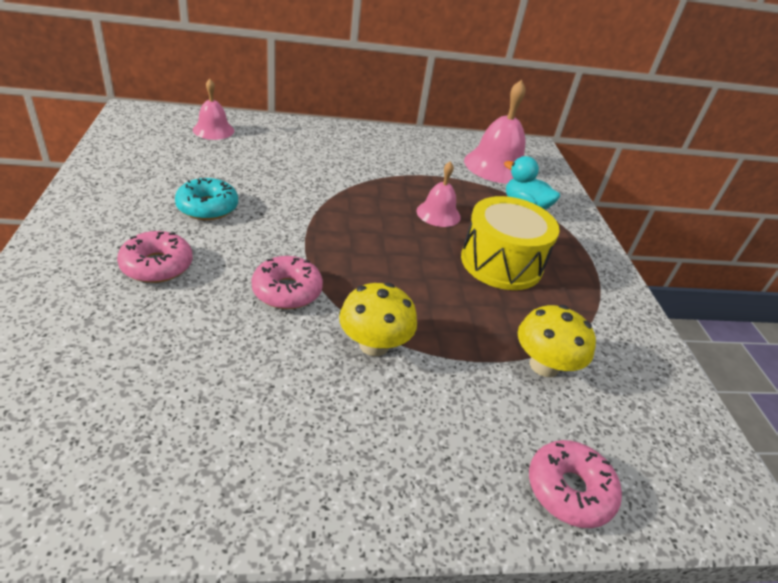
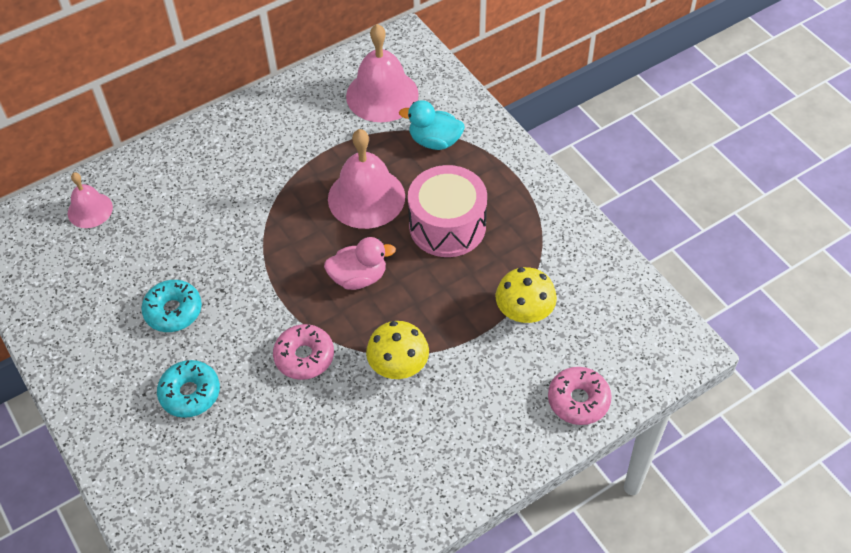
camera: 20 degrees left, 15 degrees up
(157, 265) = (190, 393): pink donut -> turquoise donut
(389, 259) = (359, 277): none -> pink duck
(438, 214) = (366, 197): pink bell -> pink bell, size x1.73
(501, 263) = (447, 226): yellow drum -> pink drum

